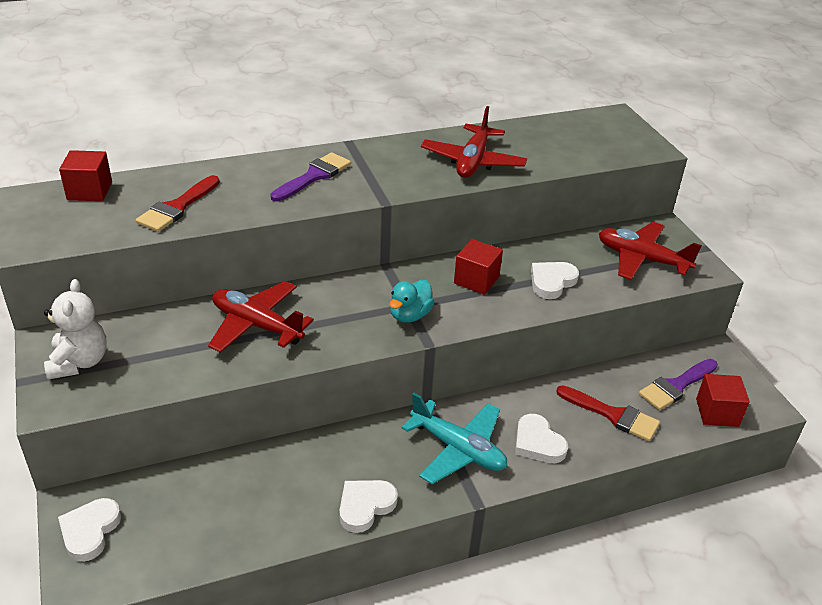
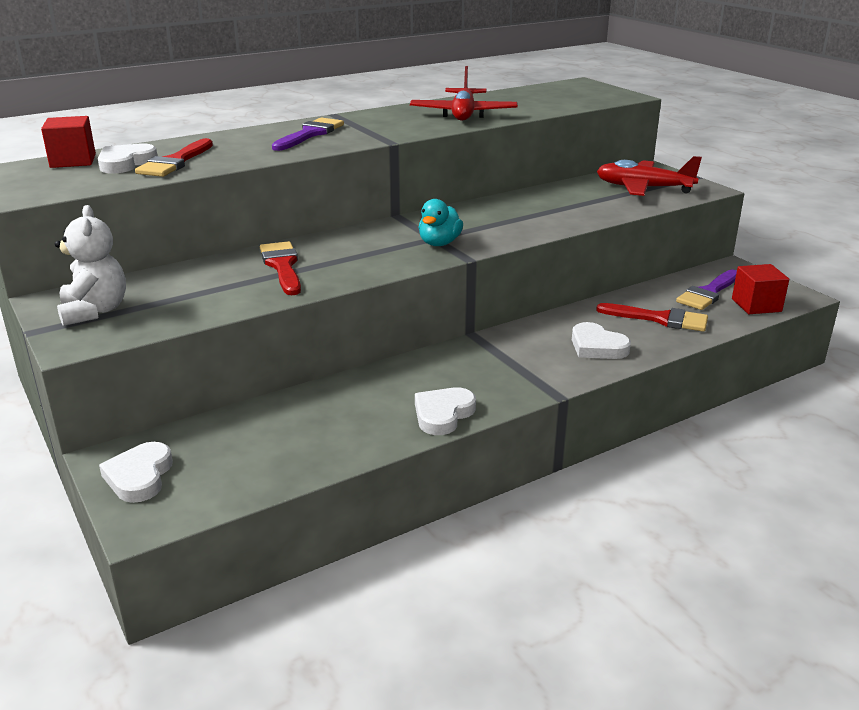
camera: 10 degrees left, 10 degrees down
(257, 325) = (282, 266): red plane -> red brush
(458, 449) = (519, 361): turquoise plane -> none
(476, 280) = (493, 215): red cube -> none
(552, 282) = (567, 209): white heart -> white heart (126, 163)

